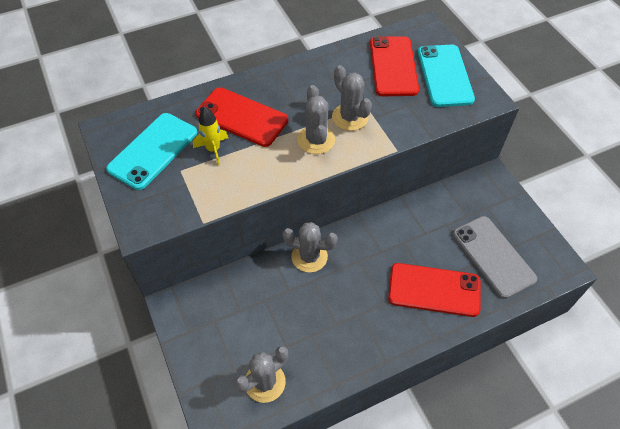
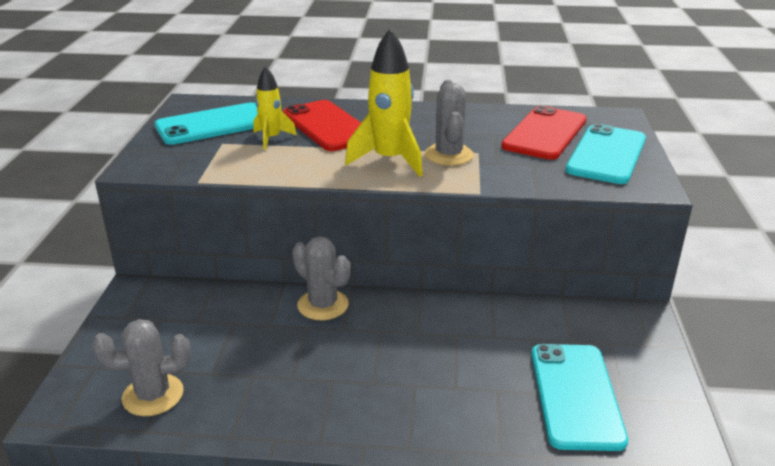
camera: 30 degrees right, 25 degrees down
(316, 140) = (389, 160): grey cactus -> yellow rocket
(434, 290) = (455, 396): red phone -> none
(493, 256) = (576, 395): grey phone -> turquoise phone

